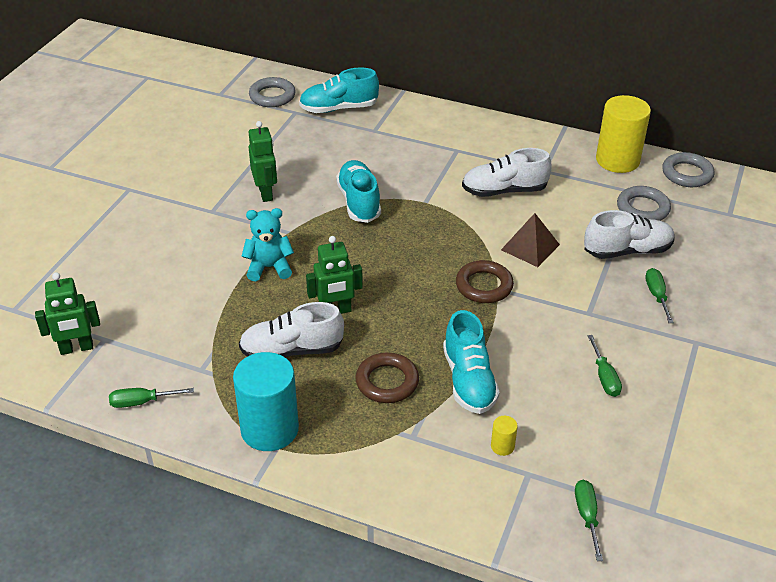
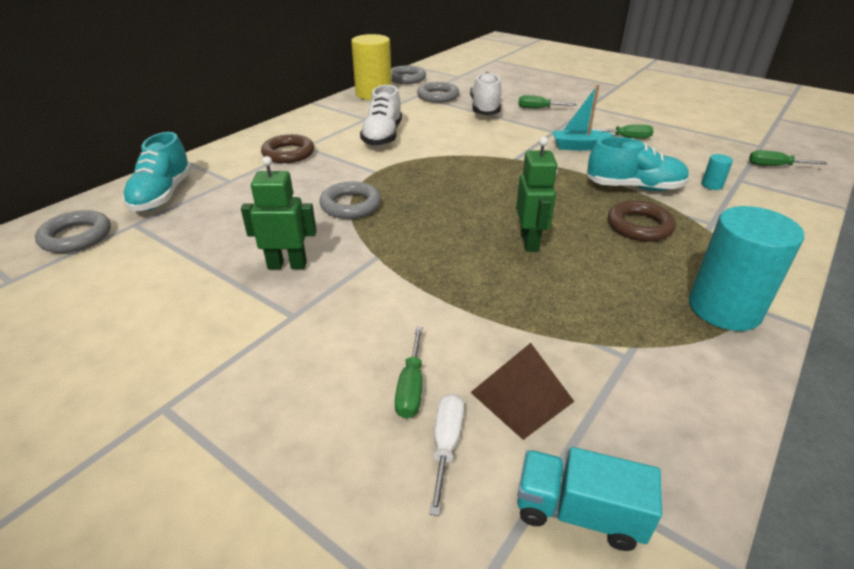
camera: 75 degrees left, 5 degrees down
(76, 348) = (579, 512): green robot -> turquoise truck
(115, 294) = (446, 445): none -> white screwdriver
(142, 402) = (699, 426): green screwdriver -> green screwdriver (411, 387)
(269, 267) = (438, 278): turquoise teddy bear -> none
(292, 350) = (592, 278): white shoe -> none
(359, 202) = (351, 205): turquoise shoe -> grey ring
(484, 286) = (510, 163): brown ring -> brown ring (288, 153)
(502, 446) = (712, 185): yellow cylinder -> turquoise cylinder
(530, 247) = (465, 138): brown pyramid -> brown pyramid (521, 396)
(554, 336) = (579, 146): none -> turquoise boat

